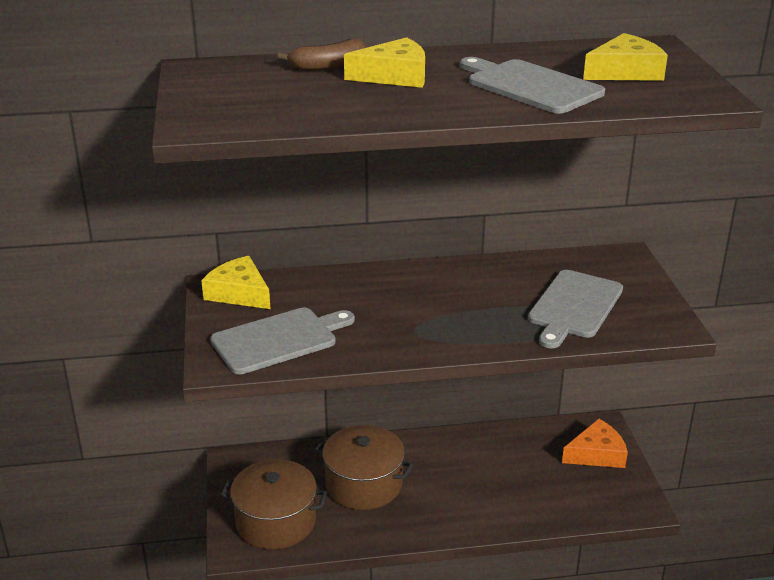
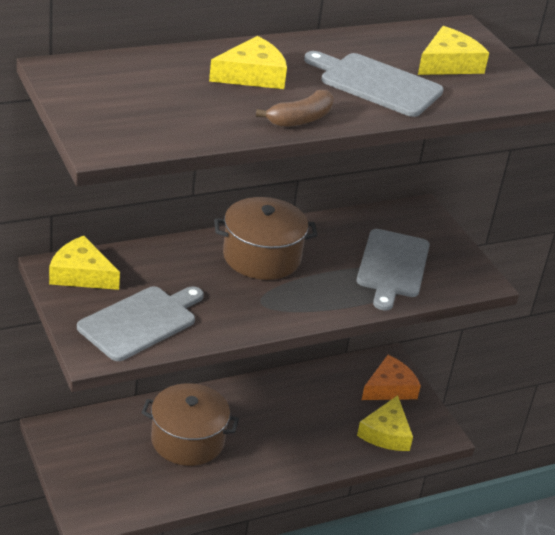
camera: 20 degrees left, 5 degrees up
(276, 521) = (116, 486): brown pot -> brown pot (261, 257)
(328, 66) = (185, 64): brown banana -> brown banana (300, 119)
(580, 499) = (386, 433): none -> yellow cheese

